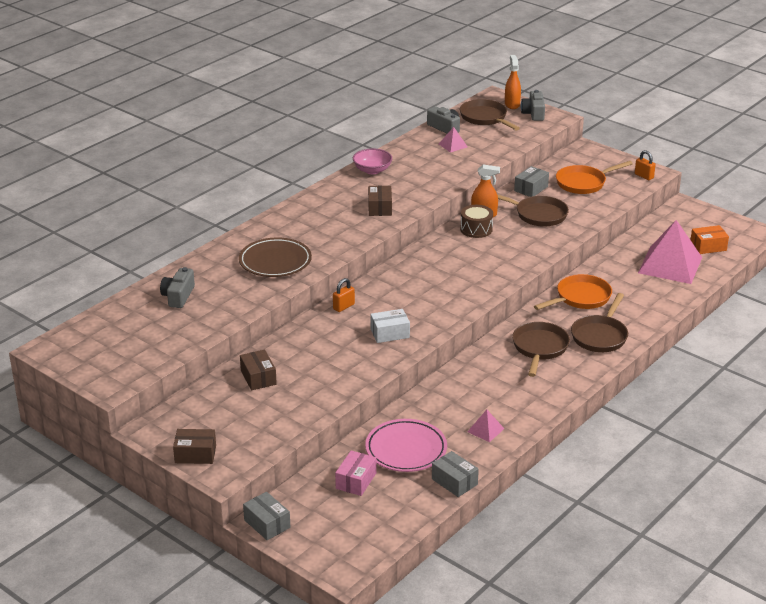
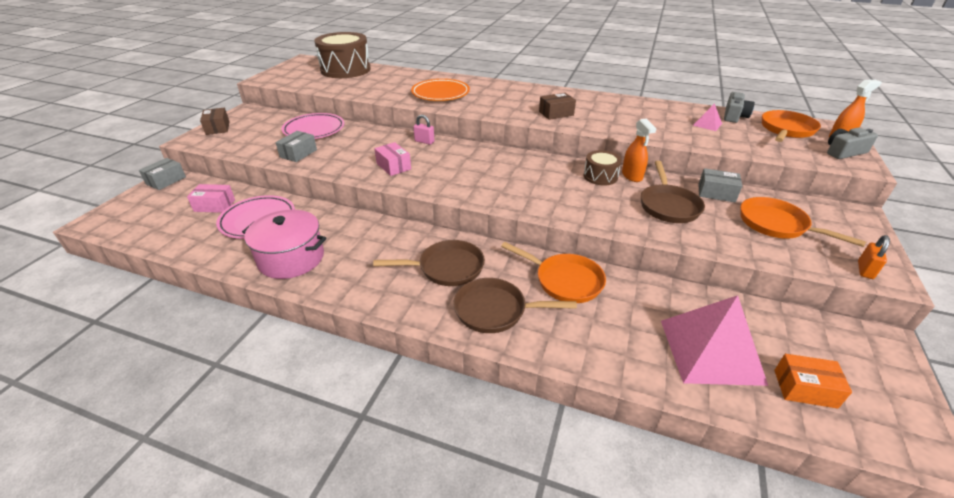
camera: 70 degrees right, 5 degrees up
(128, 317) = (345, 70): none -> brown drum
(178, 296) = (377, 76): grey camera -> none
(258, 377) = (314, 130): brown box -> pink plate
(275, 262) = (440, 94): brown plate -> orange plate
(343, 307) = (424, 141): orange padlock -> pink padlock
(372, 170) = (614, 101): pink bowl -> none
(390, 333) = (393, 166): white box -> pink box
(454, 482) = (207, 255): grey box -> grey box (298, 153)
(485, 118) = (786, 130): brown pan -> orange pan
(485, 430) = (291, 258): pink pyramid -> pink pot
(708, 247) = (805, 388): orange box -> orange box turned 45 degrees counterclockwise

